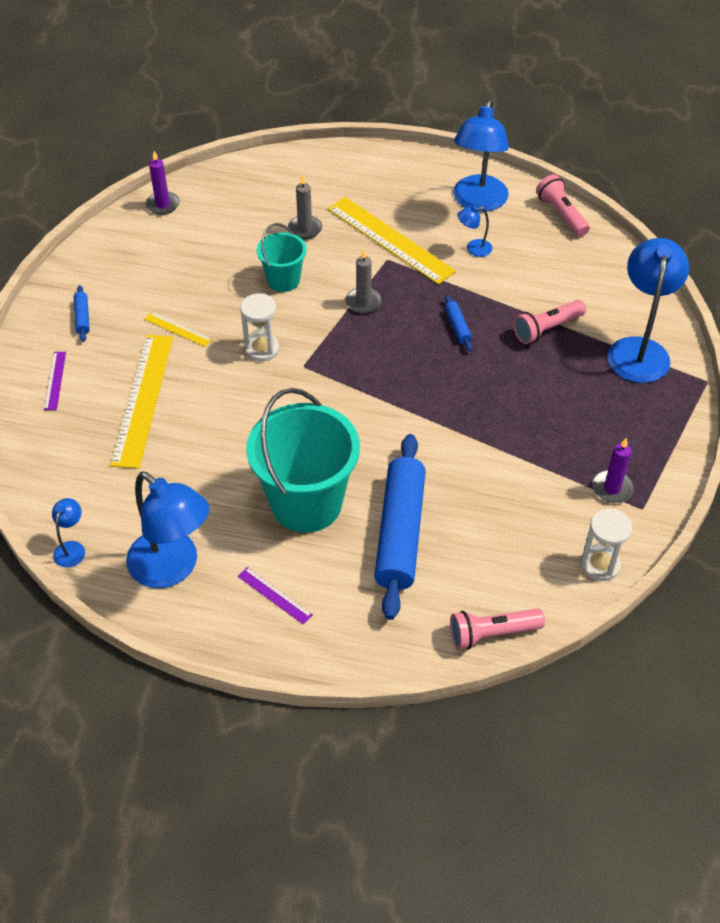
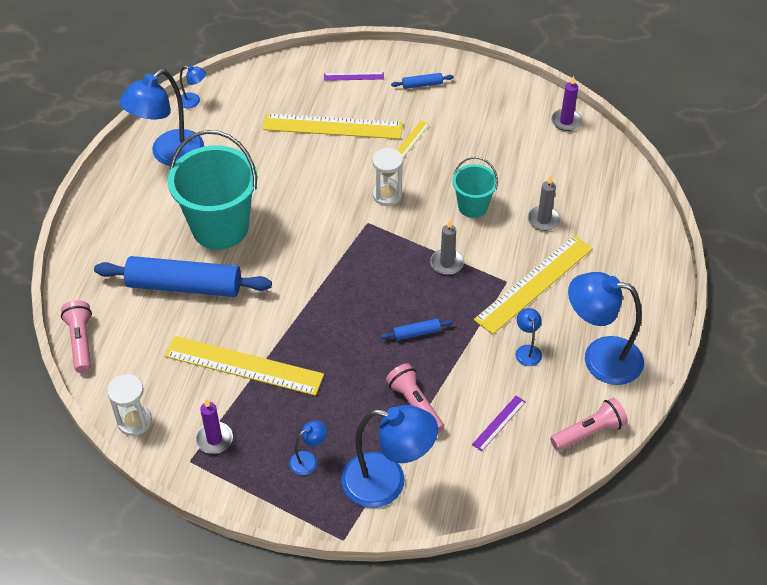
camera: 90 degrees right, 0 degrees up
(274, 595) = (137, 211): purple ruler -> purple ruler (499, 423)
(512, 468) = (244, 366): none -> yellow ruler
(624, 409) = (308, 460): none -> blue lamp

